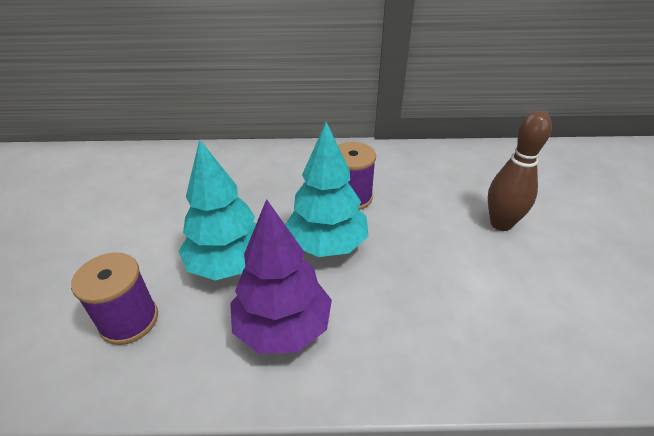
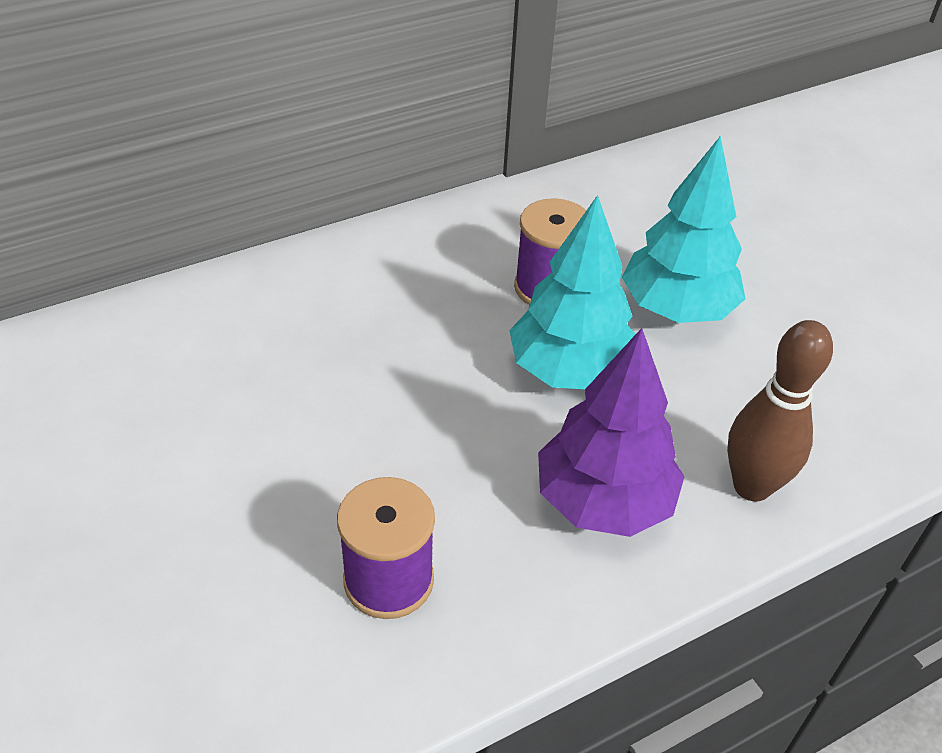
camera: 30 degrees left, 5 degrees up
(229, 263) = (457, 448): turquoise tree -> turquoise tree (677, 308)
(501, 224) = (766, 264): brown bowling pin -> brown bowling pin (752, 486)

